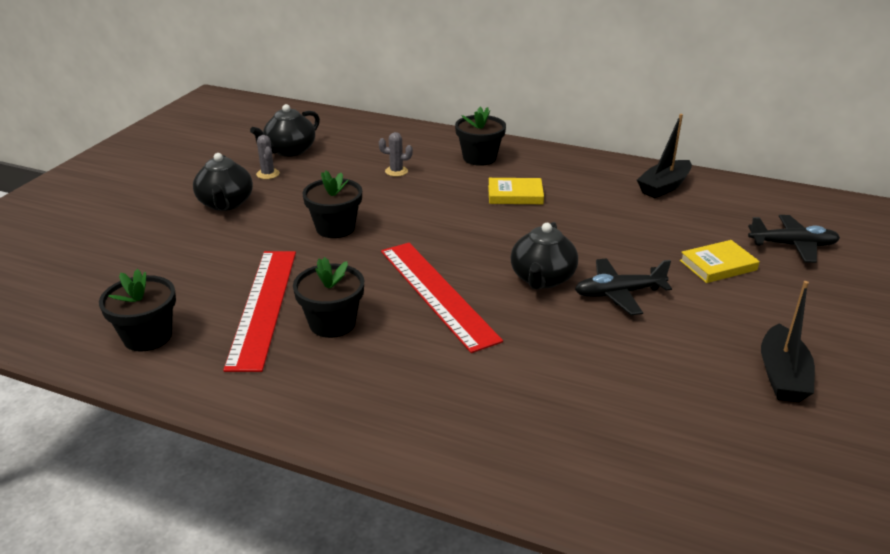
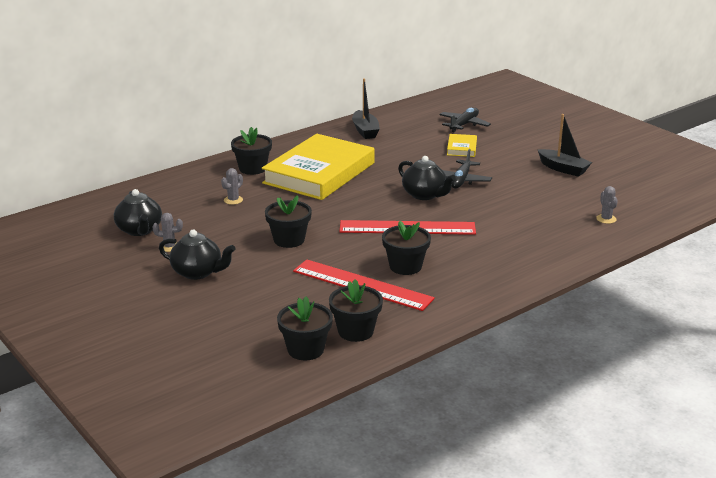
camera: 60 degrees left, 5 degrees down
(91, 316) = (305, 349): none -> black flower pot
(515, 195) = (319, 173): yellow book -> yellow book, size x2.43
(659, 476) = (606, 219): none -> grey cactus

